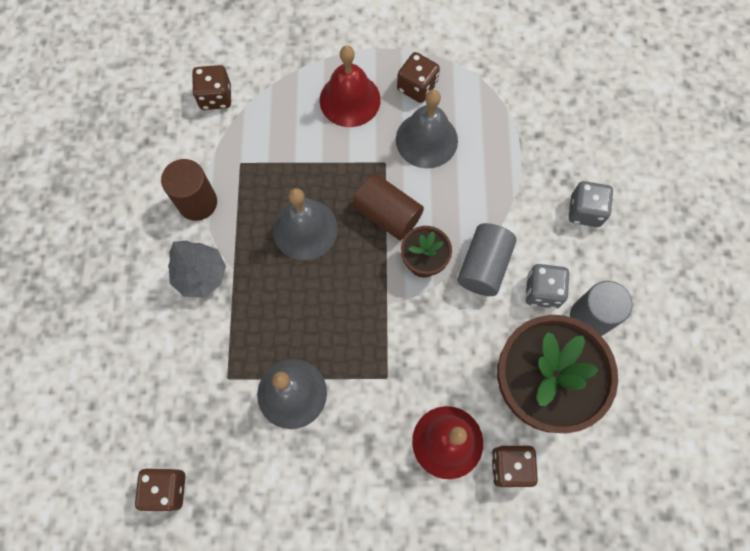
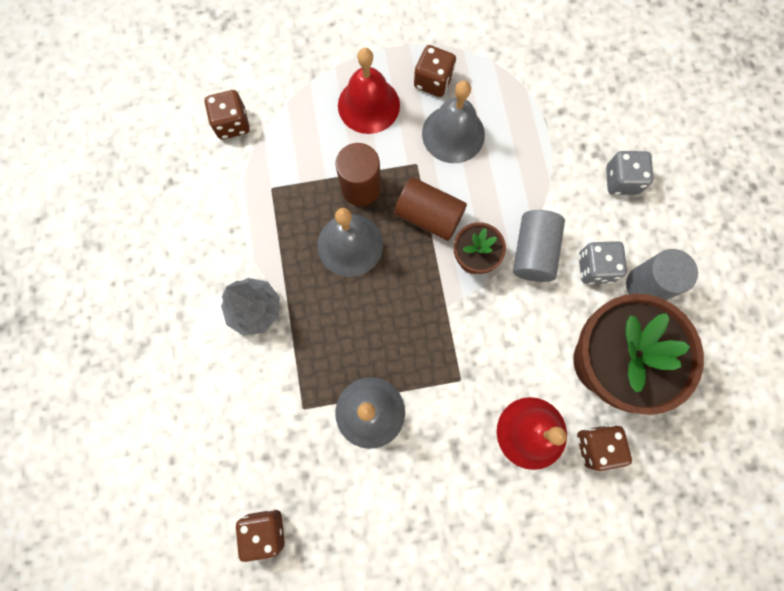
camera: 10 degrees left, 5 degrees up
(197, 202) = (236, 236): brown cylinder -> brown cylinder (360, 188)

